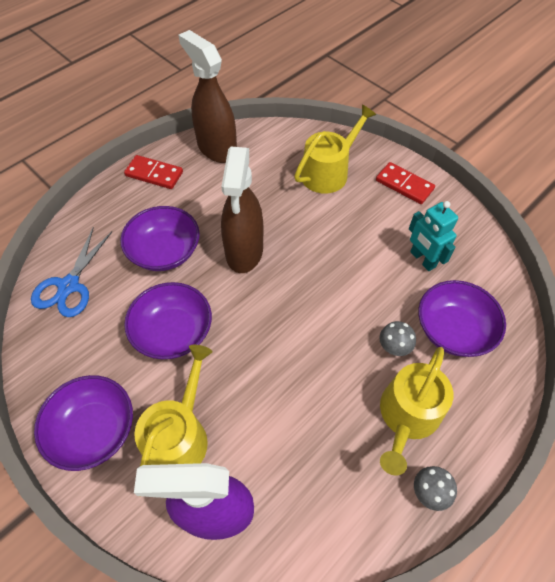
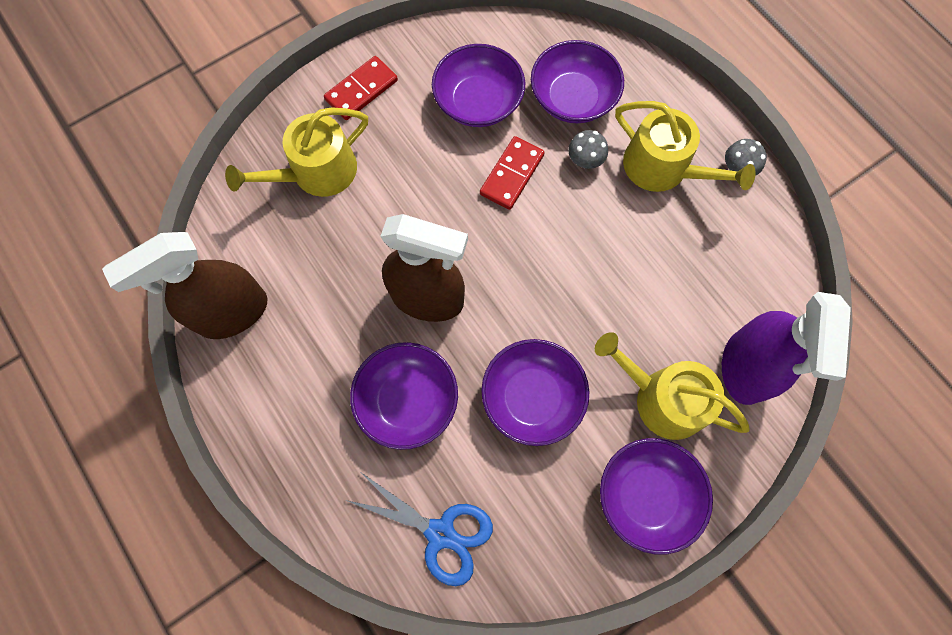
camera: 80 degrees left, 15 degrees up
(154, 174) = (260, 408): red domino -> red domino (512, 175)
(328, 171) = (316, 172): yellow watering can -> yellow watering can turned 90 degrees counterclockwise
(422, 259) = (478, 102): turquoise robot -> purple bowl

